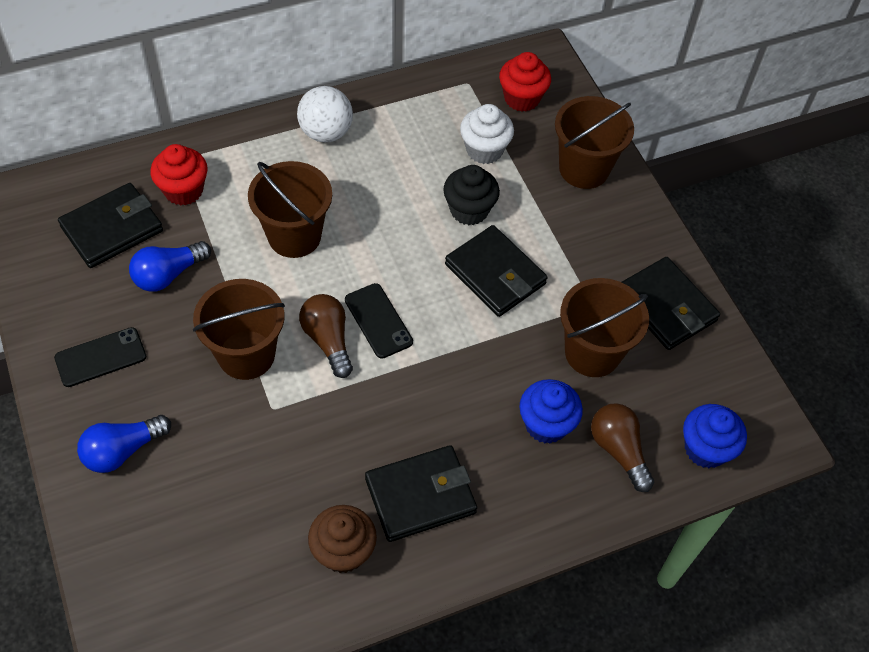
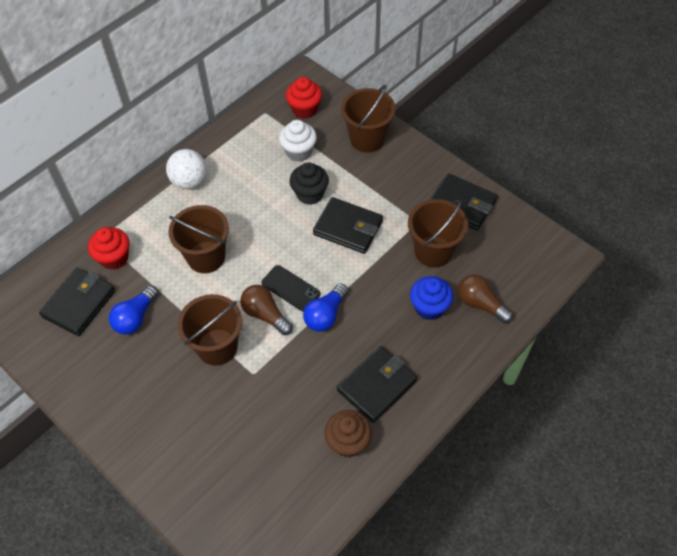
camera: 20 degrees left, 0 degrees up
(101, 357) = (120, 391): black phone -> none
(122, 450) = (169, 445): blue light bulb -> blue light bulb (325, 315)
(705, 449) = (530, 280): blue cupcake -> none

